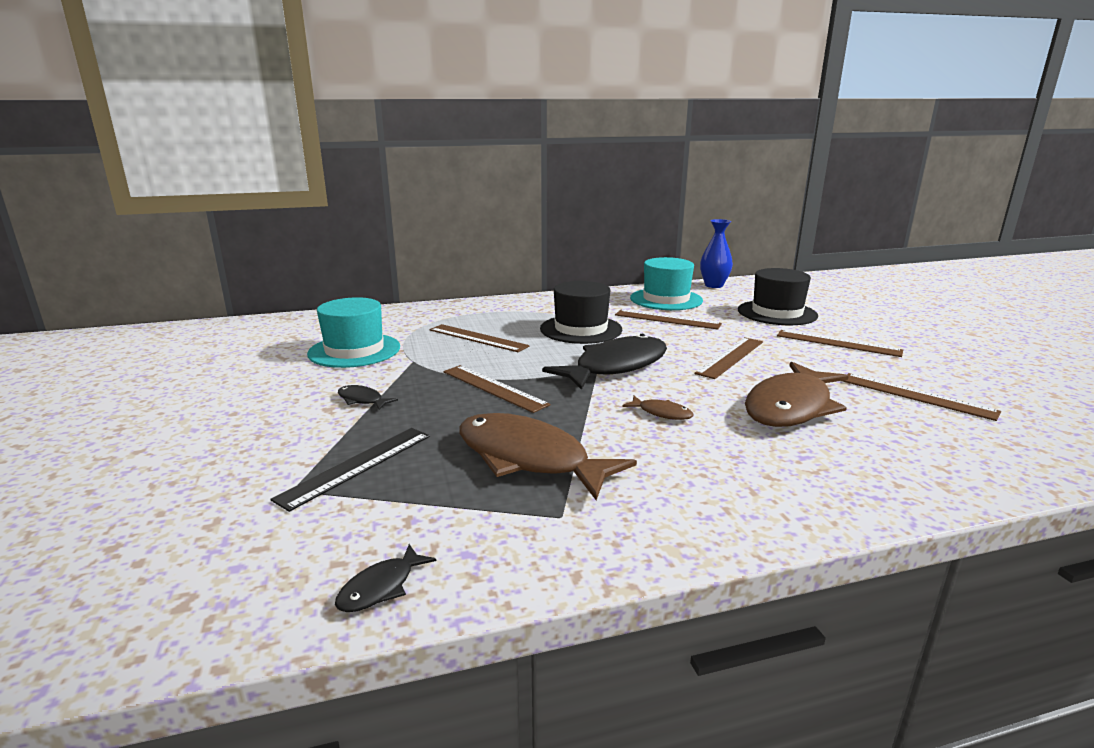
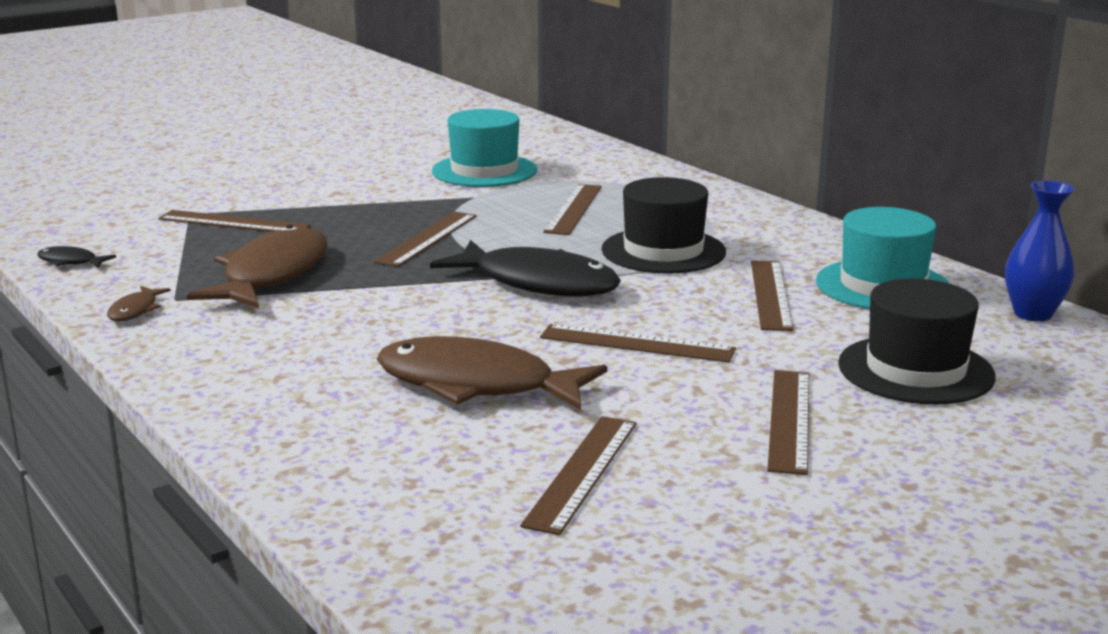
camera: 70 degrees right, 0 degrees up
(356, 466) = (234, 222): black ruler -> brown ruler
(362, 400) = (362, 198): black fish -> none
(661, 413) = (410, 317): brown fish -> brown fish (135, 310)

